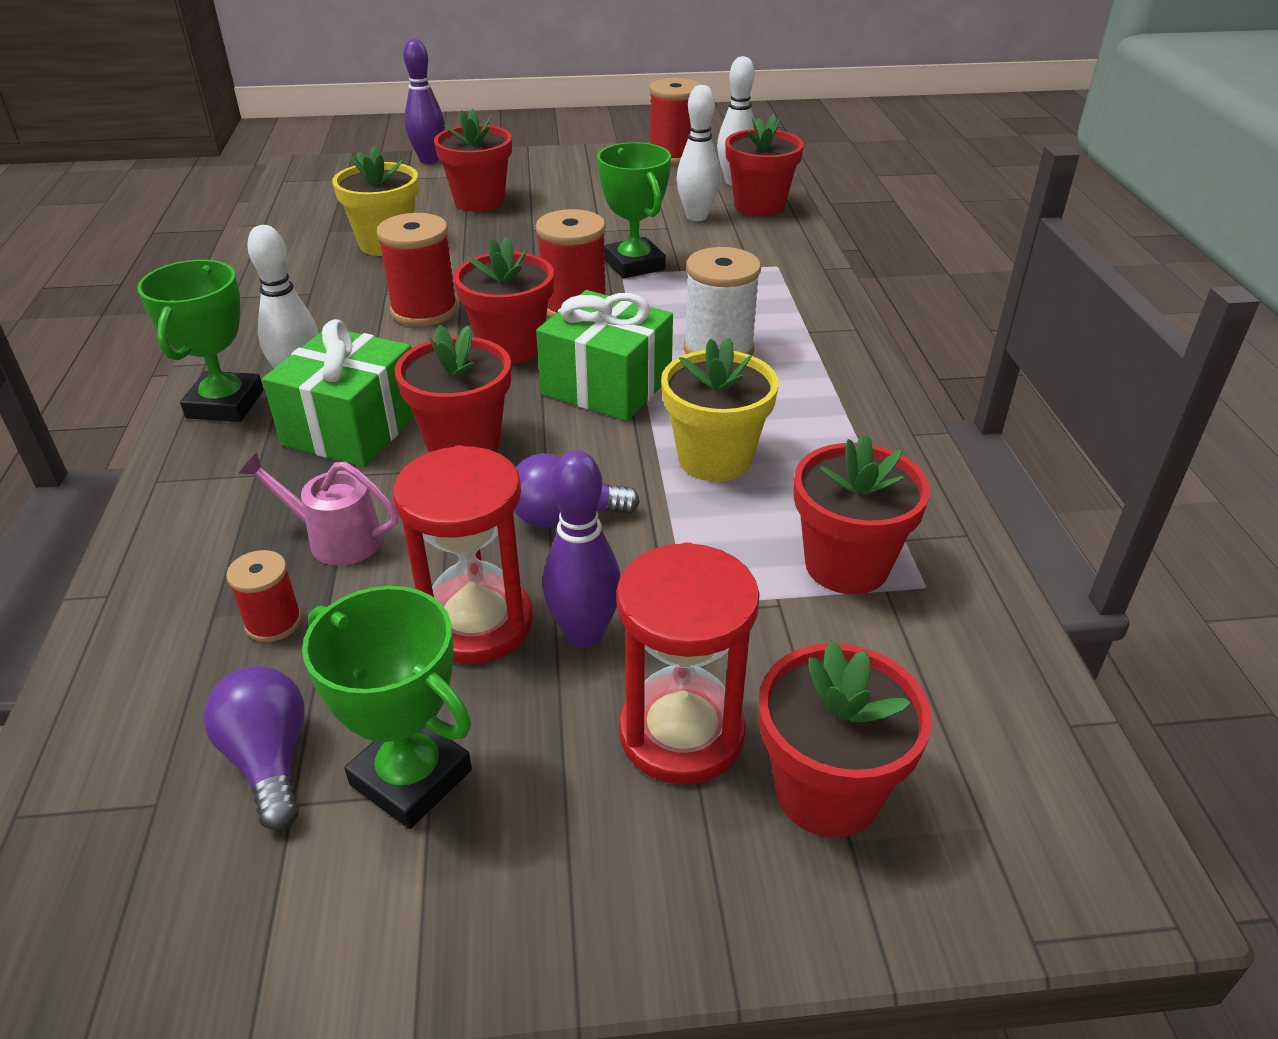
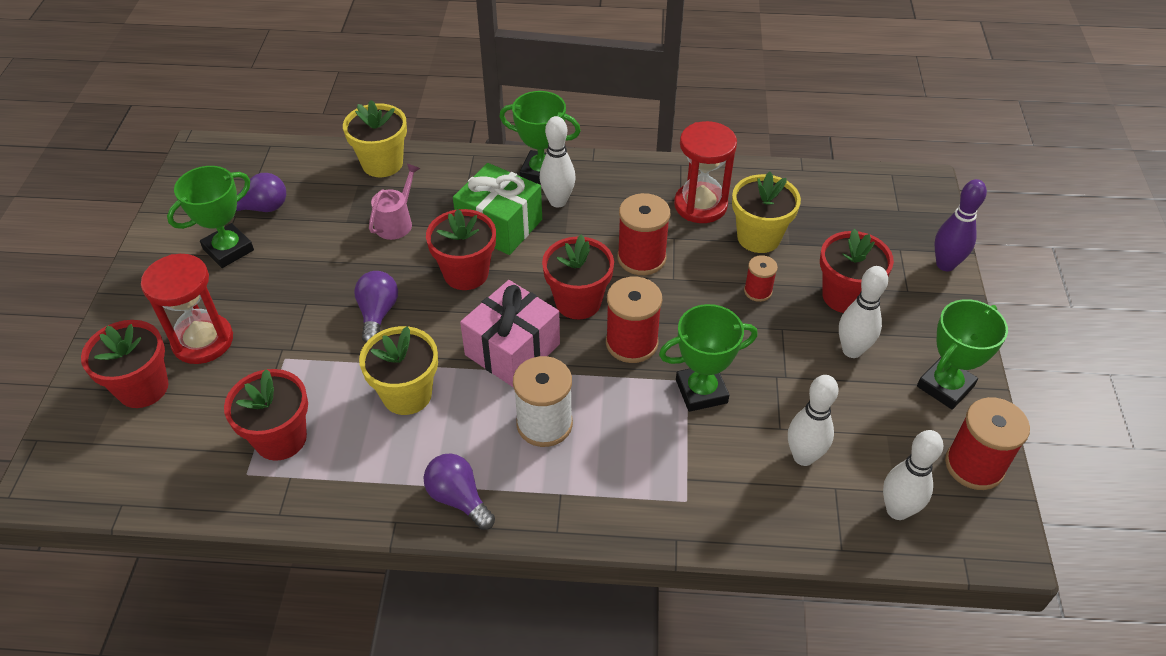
camera: 100 degrees right, 10 degrees up
(151, 592) = (382, 164): none -> yellow flower pot
(273, 622) = (343, 204): red spool -> red spool (758, 291)
(477, 623) = (309, 273): red hourglass -> red hourglass (700, 205)
(555, 198) = (852, 350): none -> white bowling pin
(584, 634) = (282, 313): purple bowling pin -> none
(589, 163) = (945, 386): none -> green trophy
(607, 385) = (512, 349): green gift -> pink gift
(759, 206) = (829, 518): red flower pot -> none
(854, 393) = (458, 498): none -> purple light bulb

